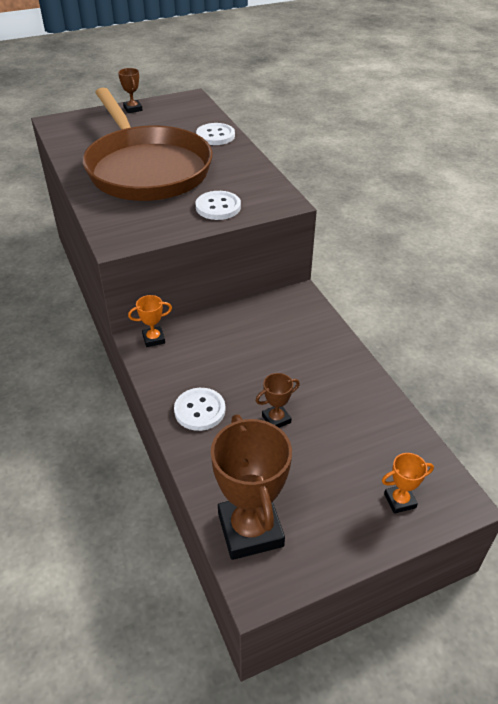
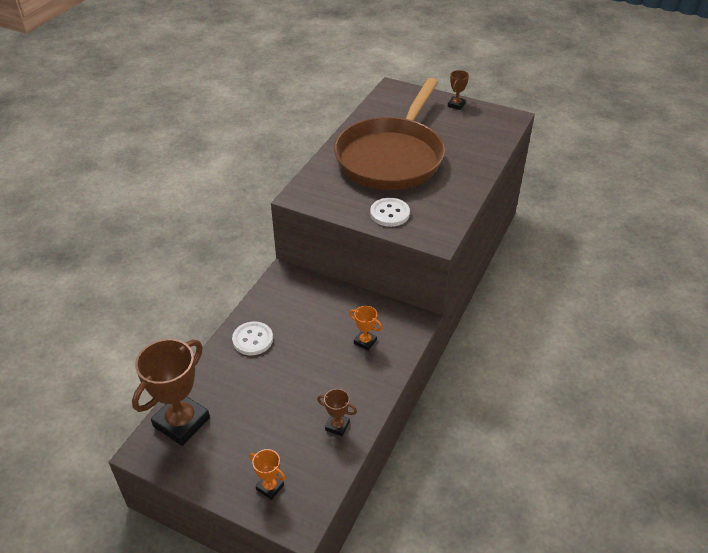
camera: 50 degrees right, 0 degrees up
(153, 339) = (292, 278): orange trophy -> orange trophy (365, 342)
(215, 136) = (477, 159): white button -> none
(276, 419) = (281, 381): brown trophy -> brown trophy (337, 426)

